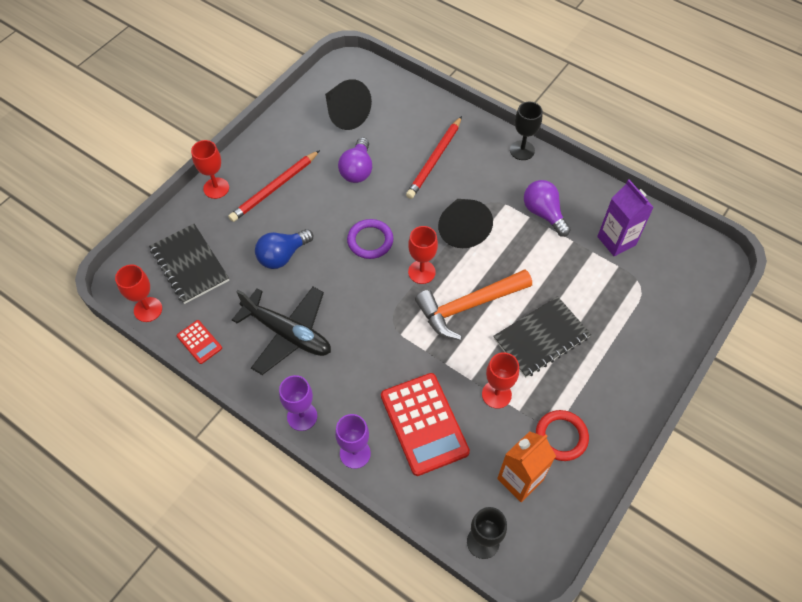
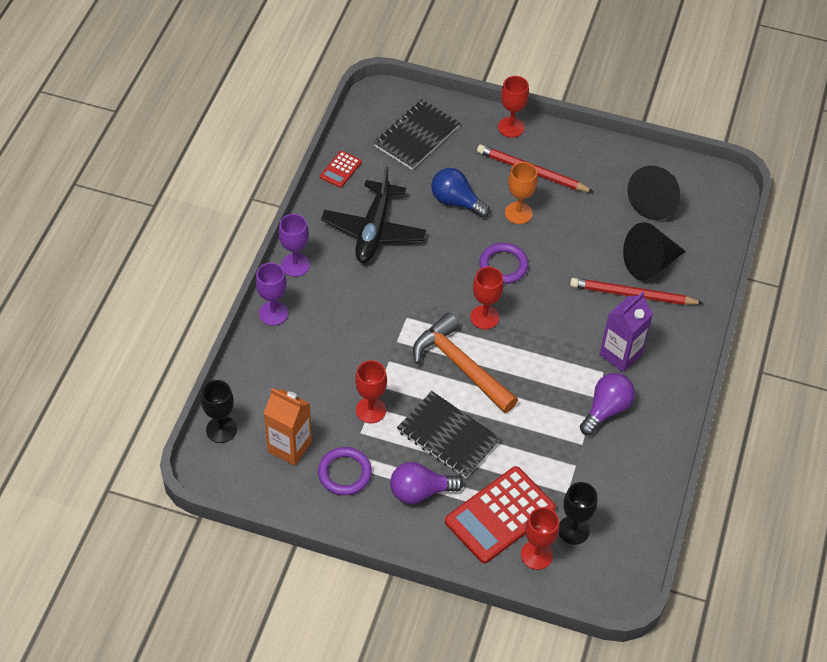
camera: 70 degrees right, 5 degrees down
(148, 309) = (359, 123): red goblet -> red goblet (536, 555)
(316, 212) = (518, 213): none -> orange goblet
(357, 170) = (586, 232): purple light bulb -> purple light bulb (420, 491)
(424, 424) = (319, 358): red calculator -> red calculator (500, 515)
(462, 229) = (552, 340): black cone -> black cone (649, 263)
(522, 150) = (685, 372): black goblet -> black goblet (573, 530)
(561, 436) = (344, 473): red ring -> purple ring
(616, 241) = (600, 486): purple carton -> purple carton (620, 354)

